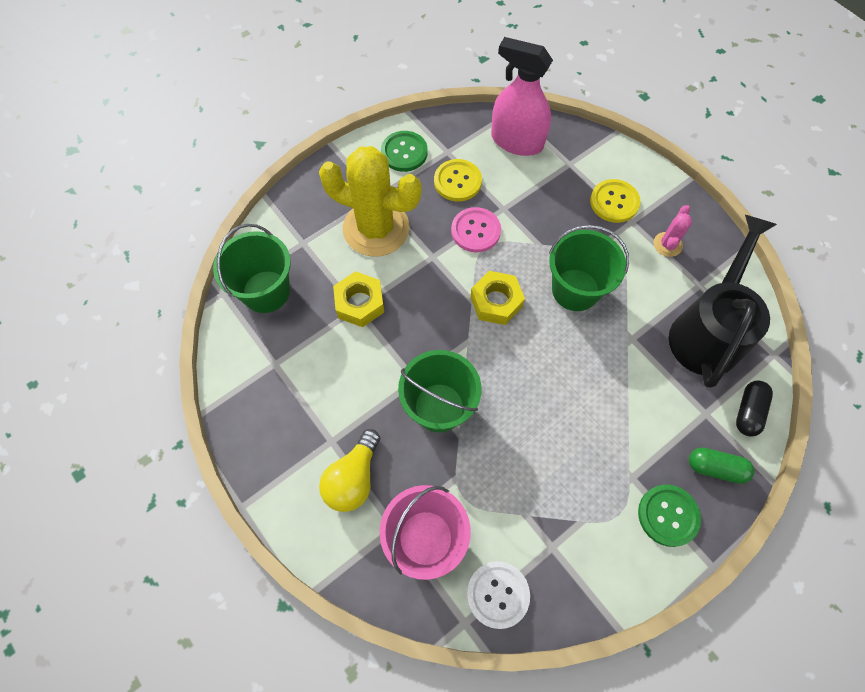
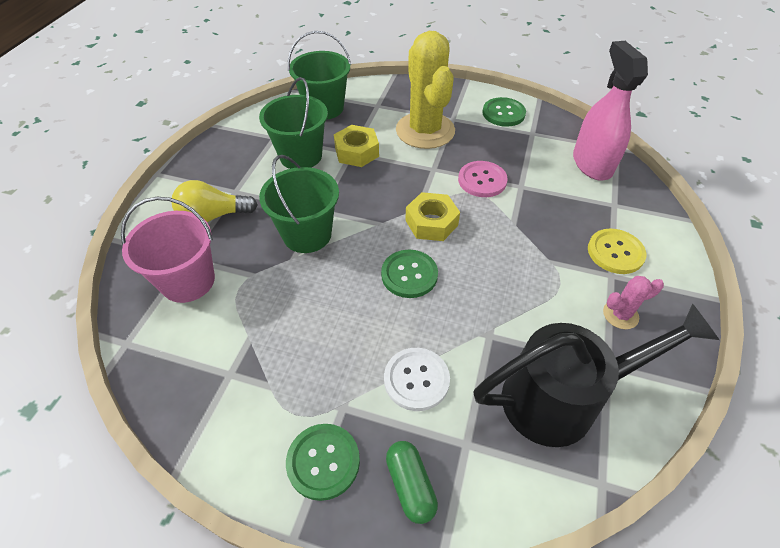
camera: 55 degrees right, 15 degrees down
(457, 181) = (513, 150): yellow button -> none
(498, 594) = (163, 354): white button -> white button (416, 380)
(540, 355) = (409, 275): none -> green button
(575, 290) = (496, 268): green bucket -> green bucket (300, 156)
(748, 411) = (505, 489): black capsule -> none

